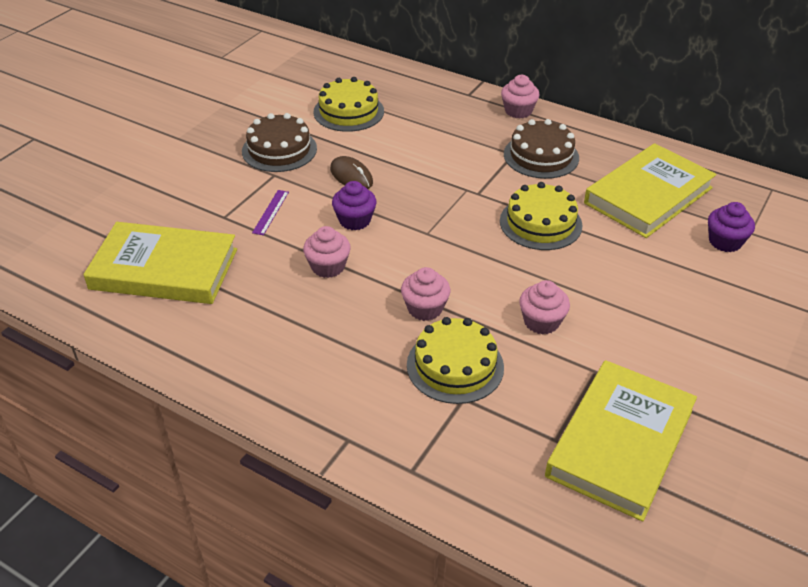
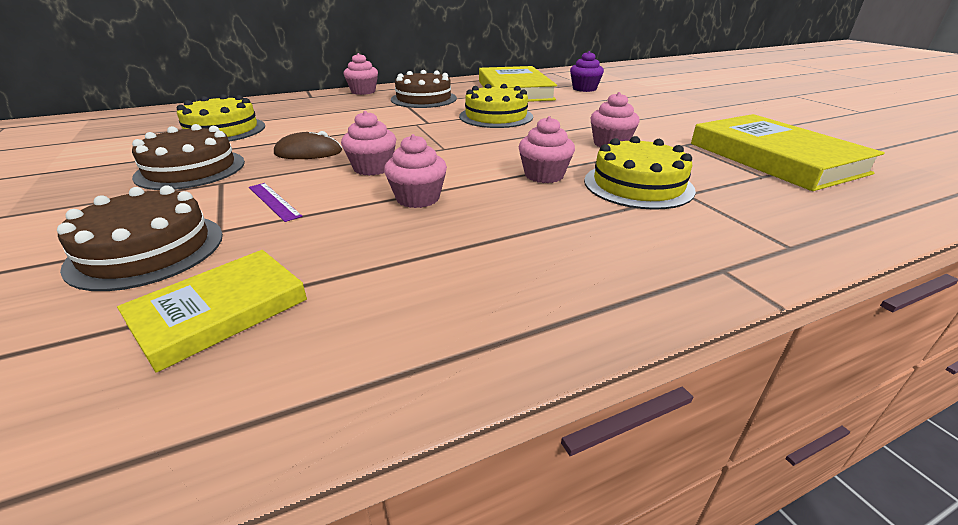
camera: 55 degrees left, 10 degrees down
(164, 269) = (220, 311): yellow book -> yellow book, size x0.59
(188, 209) = (147, 250): none -> brown cake
(354, 220) = (372, 168): purple cupcake -> pink cupcake

